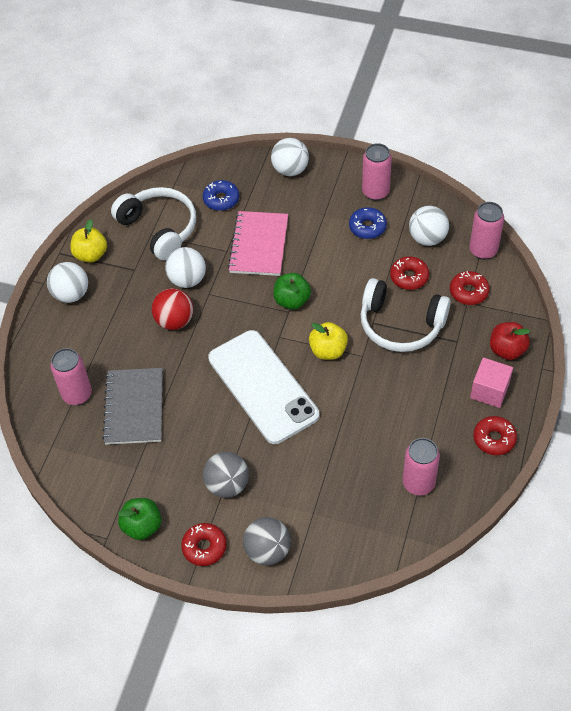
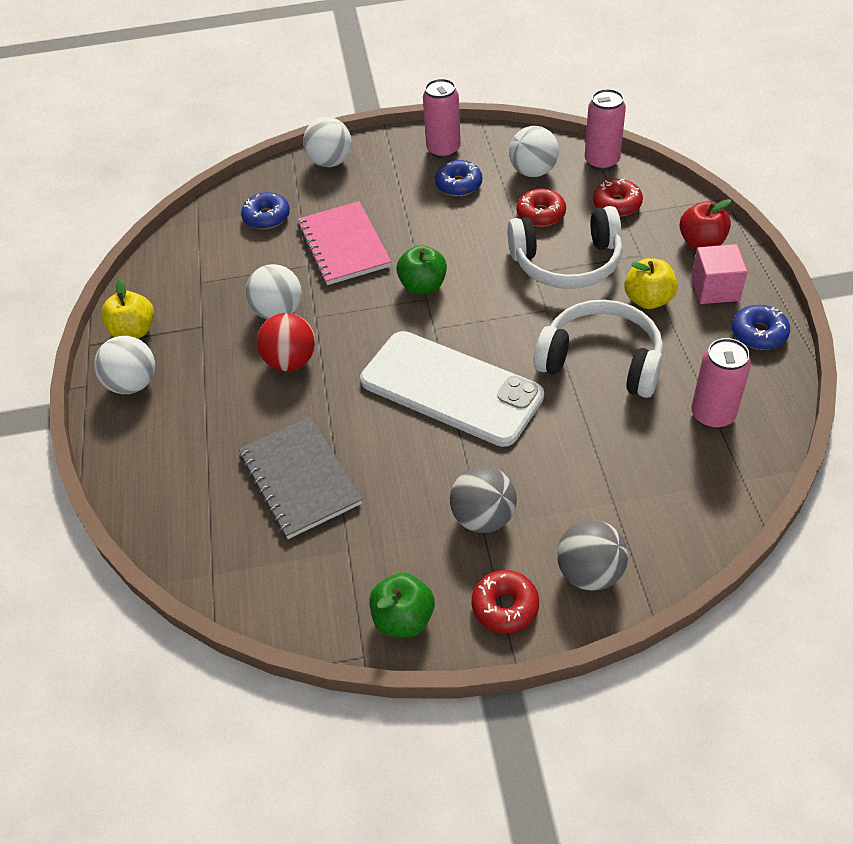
camera: 25 degrees left, 5 degrees down
(77, 394) = (211, 496): pink can -> none
(159, 228) = (207, 272): white headphones -> white headphones (601, 361)
(328, 350) = (502, 320): yellow apple -> yellow apple (648, 300)
(494, 439) = (759, 334): red donut -> blue donut

